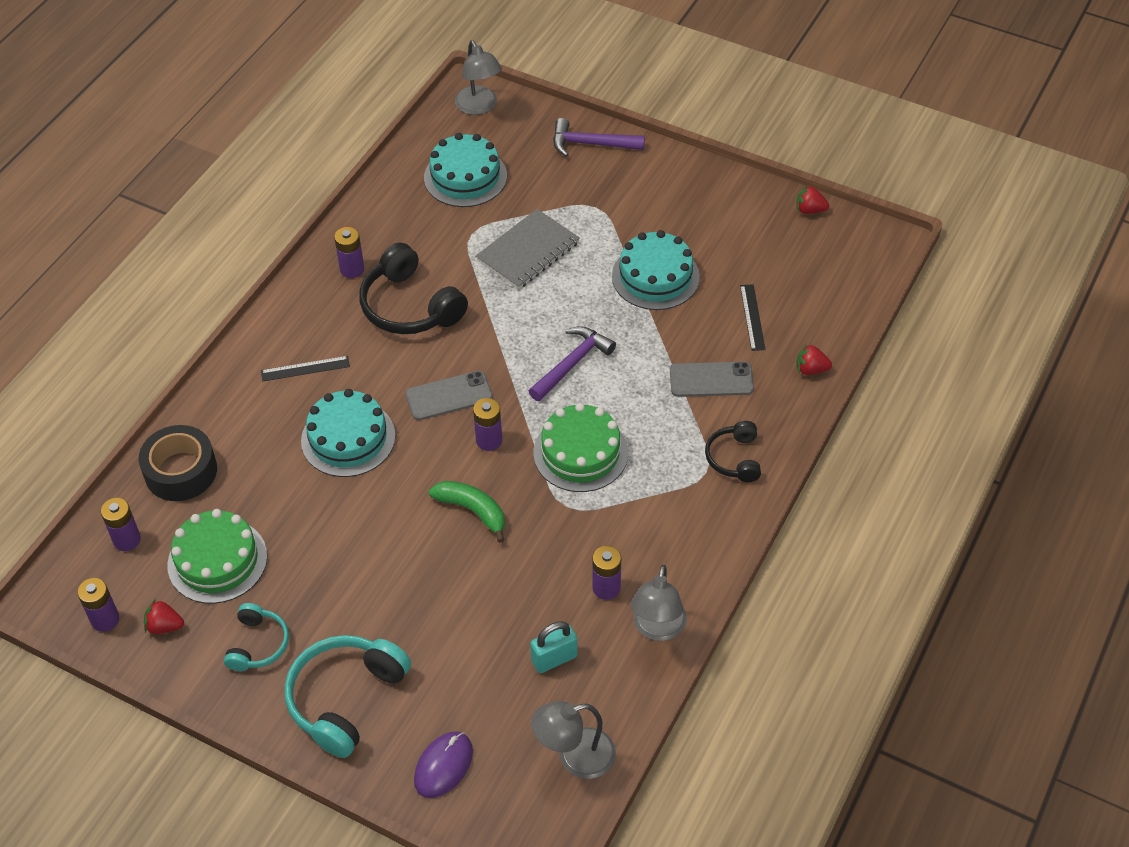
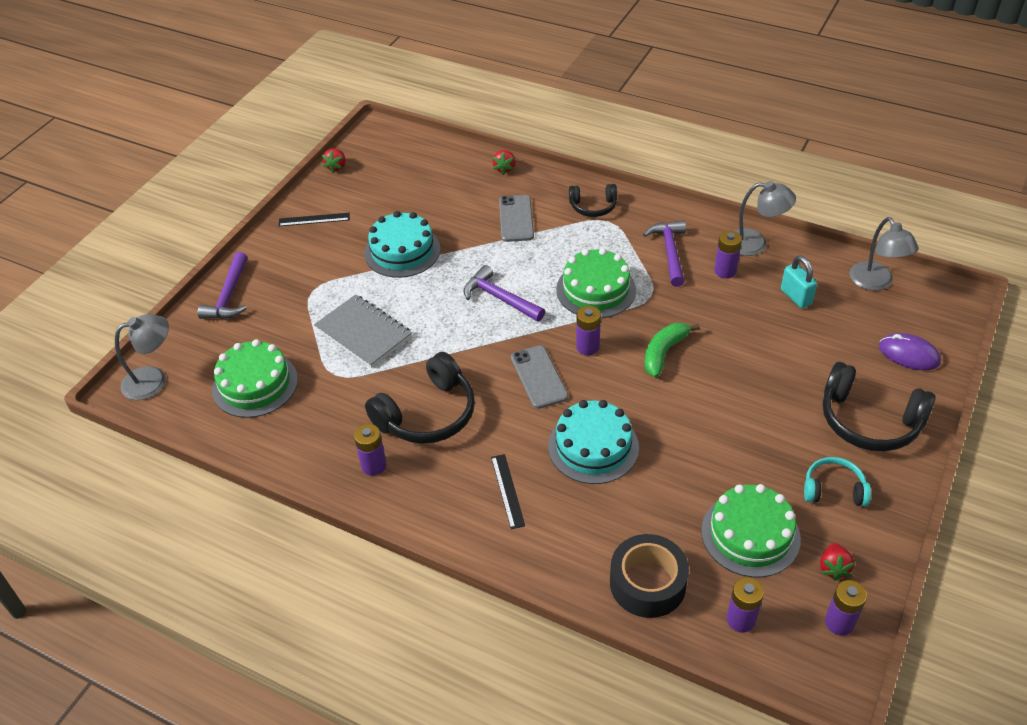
camera: 90 degrees left, 5 degrees down
(345, 698) = (869, 421): turquoise headphones -> black headphones
(465, 177) = (255, 384): turquoise cake -> green cake
(644, 532) = (670, 252): none -> purple hammer
(752, 317) = (450, 197): black ruler -> black ruler (314, 219)

